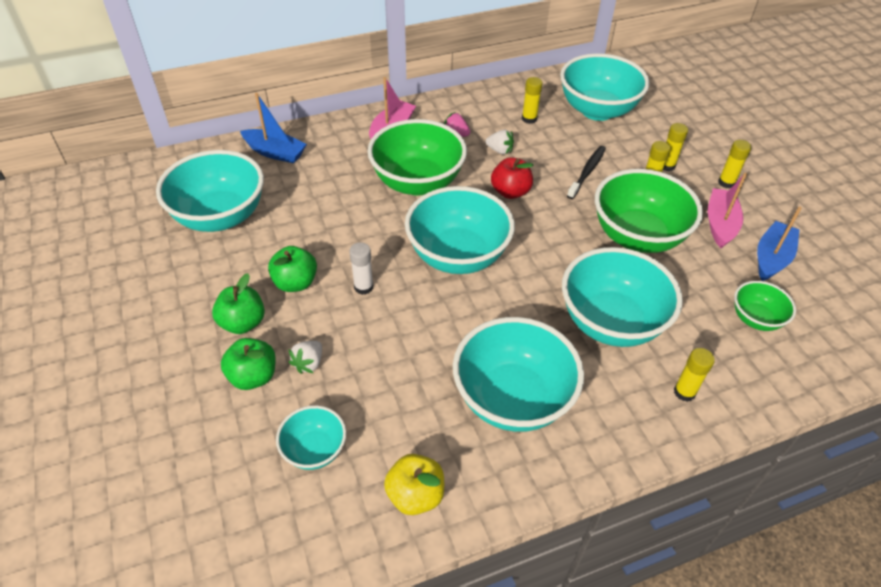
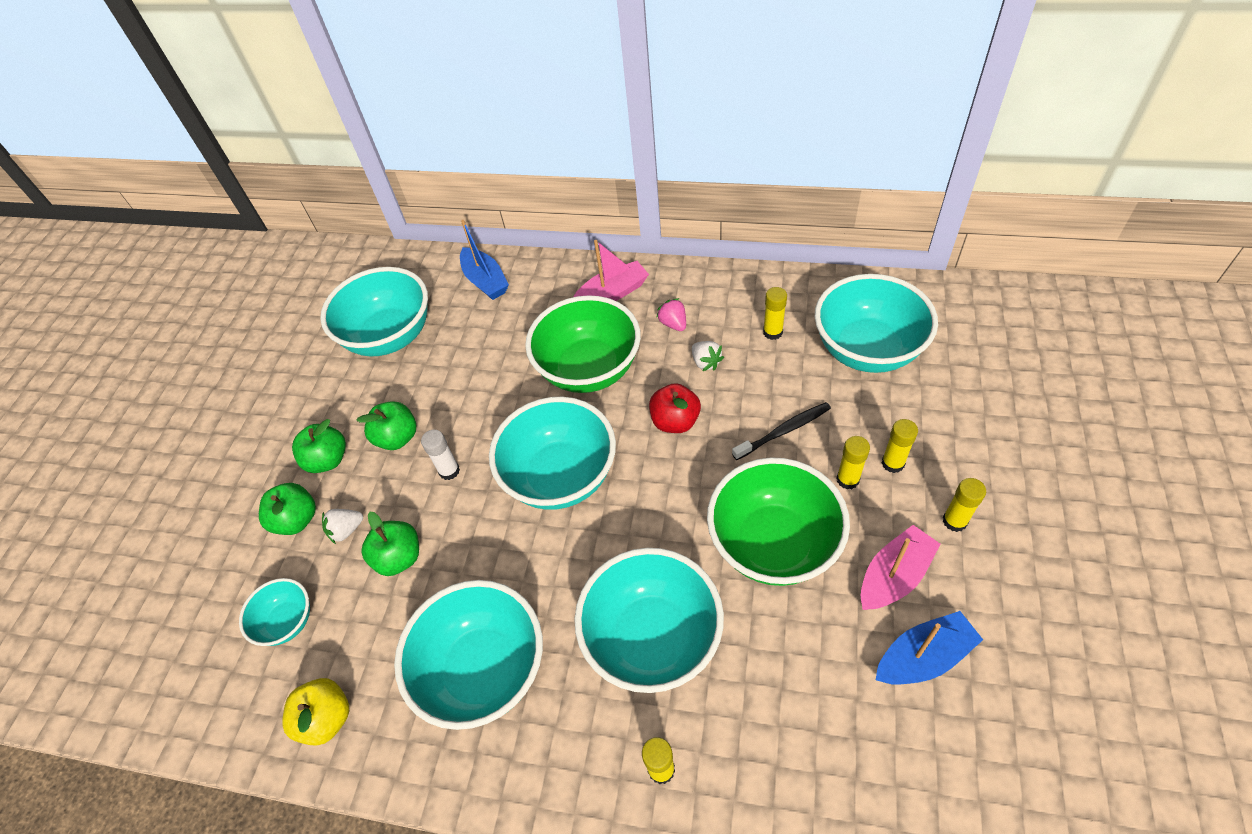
camera: 40 degrees right, 5 degrees up
(375, 361) = (399, 557): none -> green apple
(755, 319) = (827, 727): green bowl -> none

